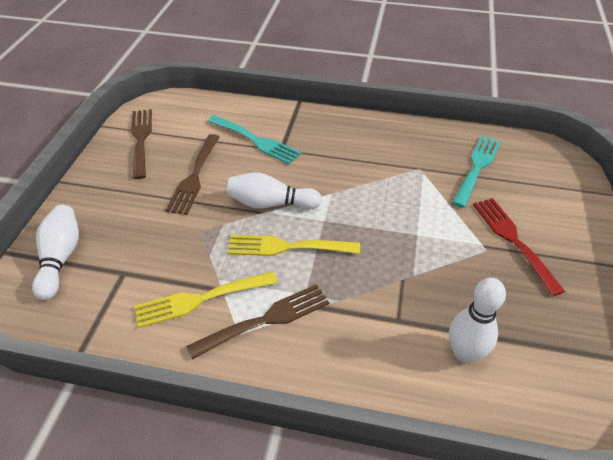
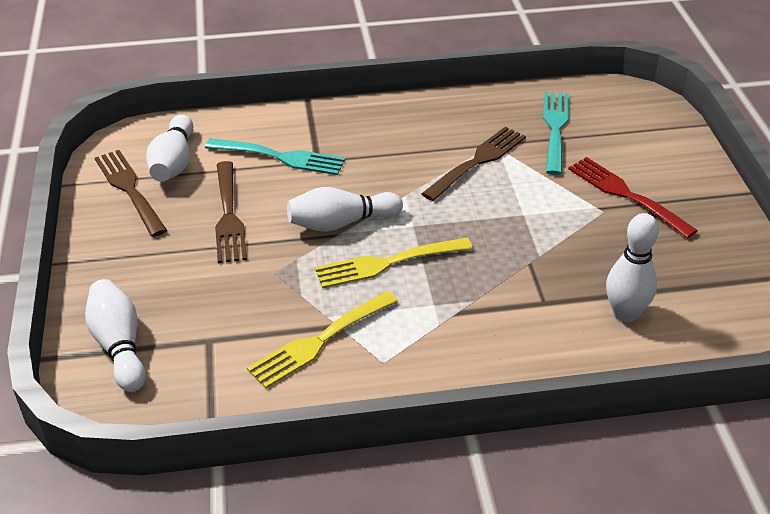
camera: 20 degrees left, 5 degrees down
(181, 127) = (173, 163): none -> white bowling pin
(266, 319) = (405, 340): brown fork -> brown fork (477, 161)

